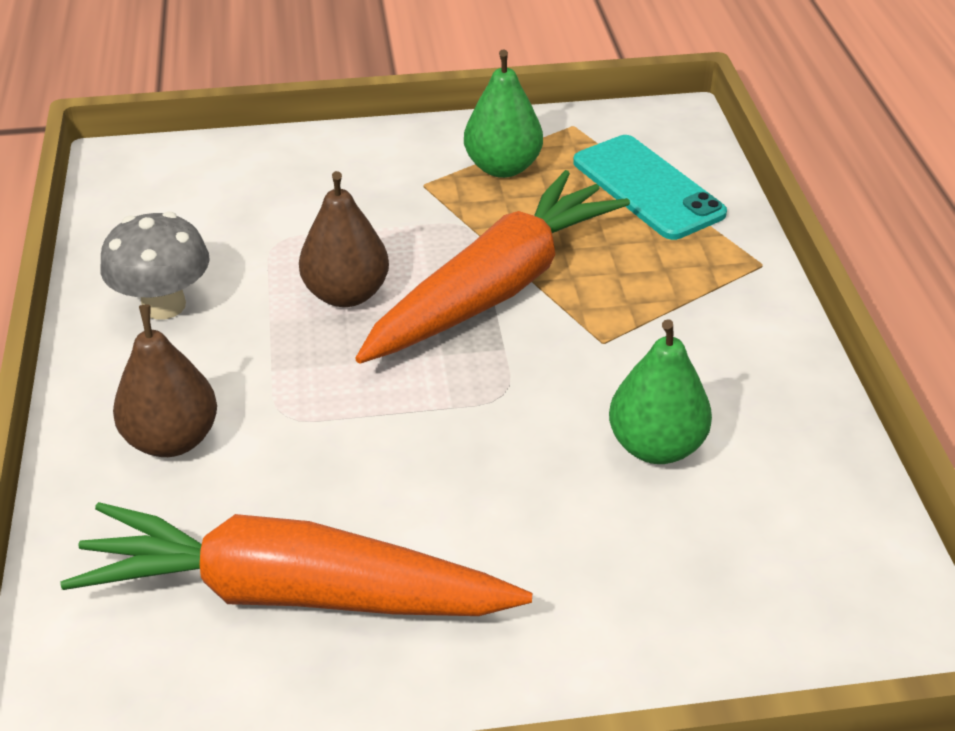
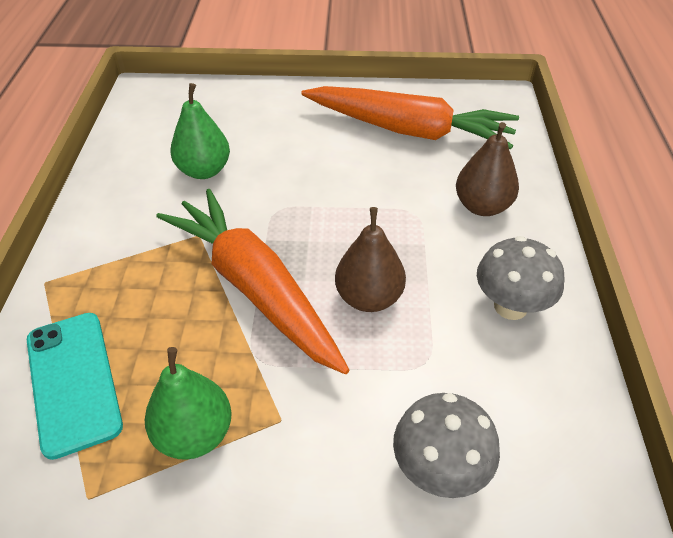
camera: 170 degrees left, 5 degrees up
(267, 170) = (439, 469): none -> grey mushroom
(495, 288) = (254, 288): orange carrot -> orange carrot turned 90 degrees clockwise

